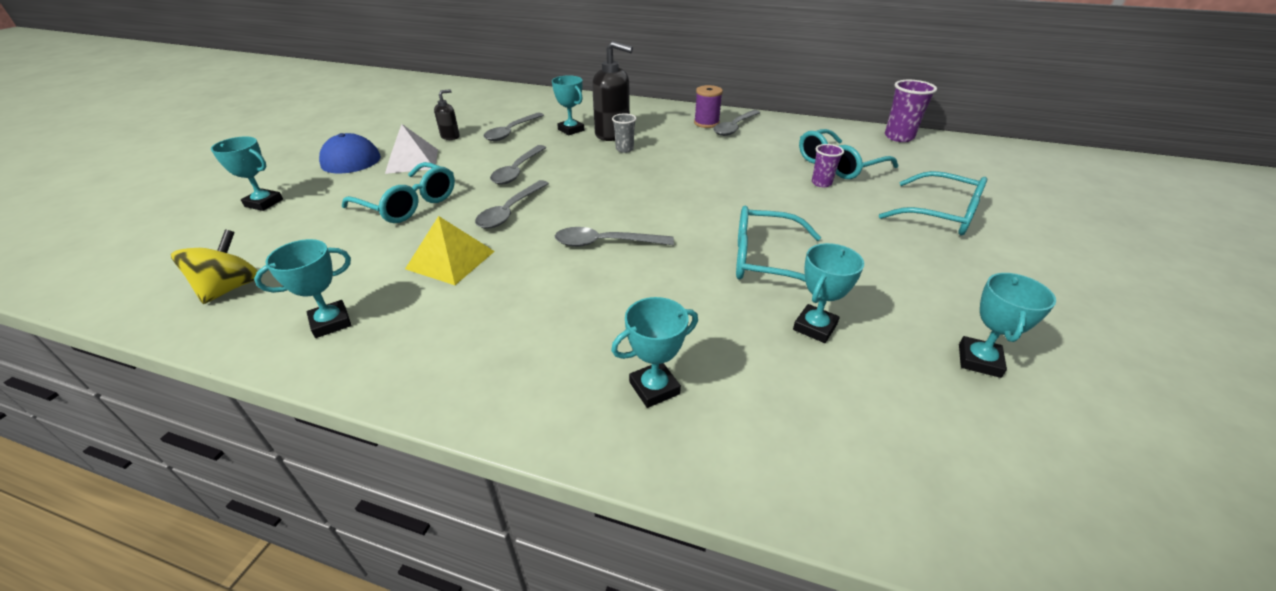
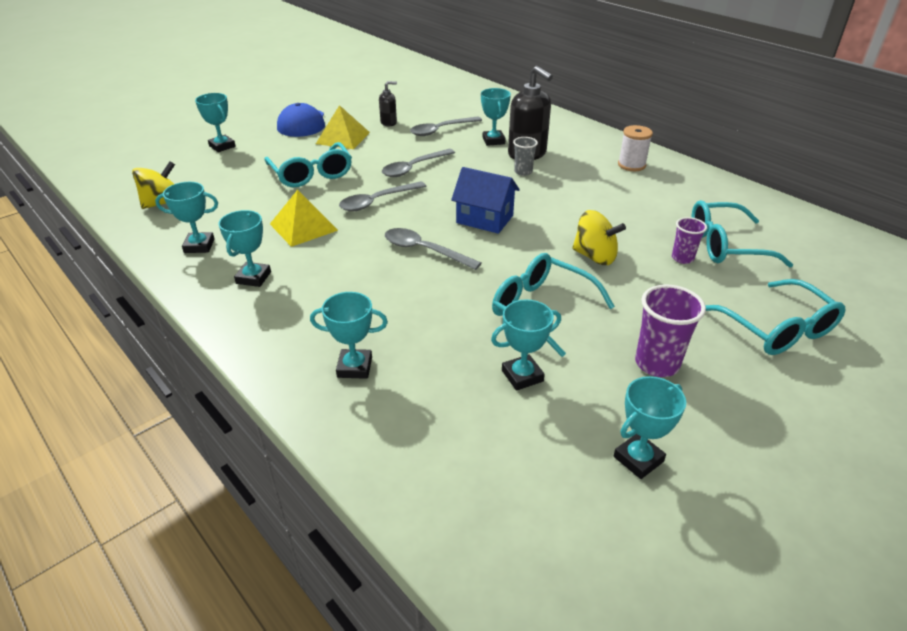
camera: 30 degrees right, 0 degrees up
(412, 161) = (343, 138): white pyramid -> yellow pyramid
(439, 335) = (253, 278): none -> turquoise trophy
(633, 198) = (484, 219): none -> blue house
(706, 123) = (631, 165): purple spool -> white spool
(734, 127) = (656, 177): grey spoon -> none
(758, 202) = (595, 256): none -> yellow spinning top
(899, 137) = (840, 235): purple cup -> purple cup (657, 364)

